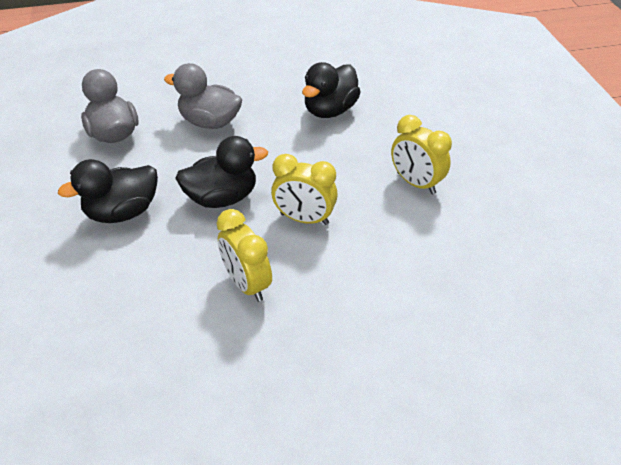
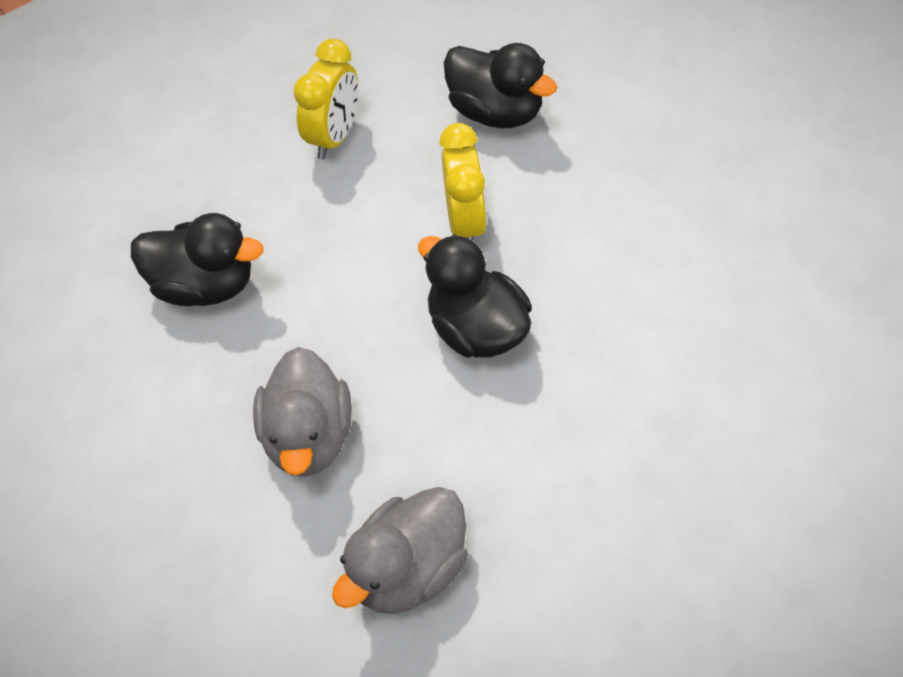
camera: 110 degrees left, 10 degrees up
(122, 212) = (575, 437): black duck -> black duck (496, 112)
(247, 284) = (606, 233): yellow clock -> none

